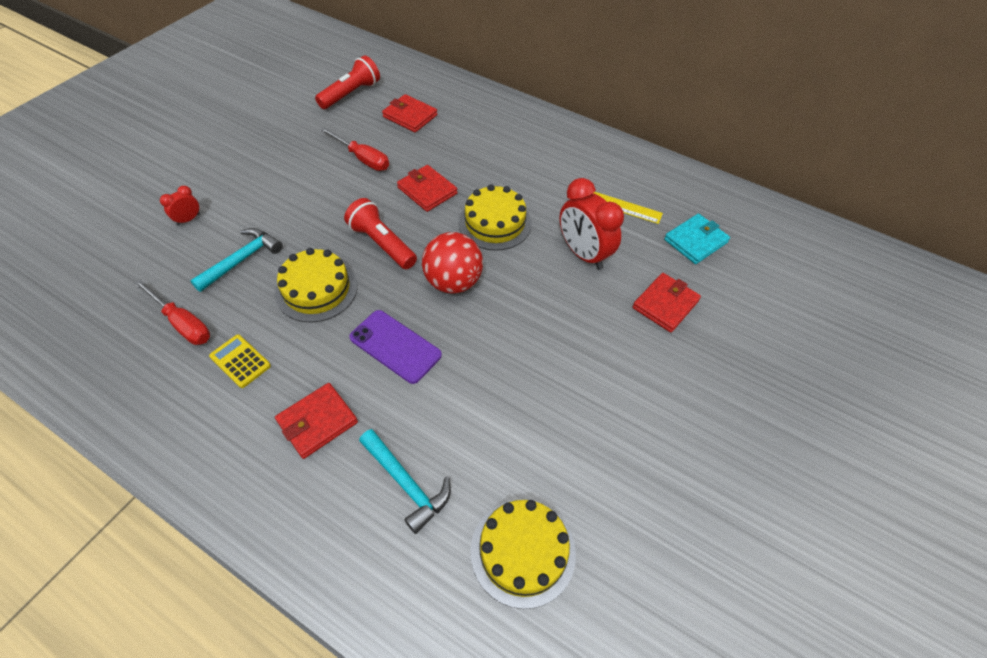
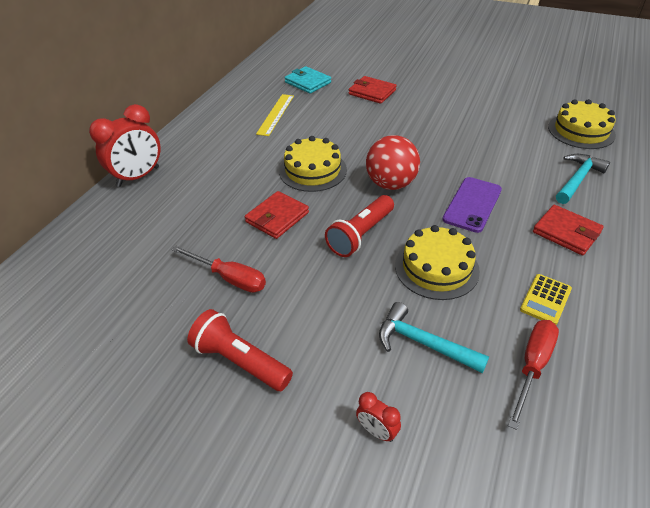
camera: 95 degrees left, 10 degrees down
(351, 94) = (87, 322): red flashlight -> red flashlight (240, 361)
(362, 159) = (229, 278): red screwdriver -> red screwdriver turned 90 degrees clockwise
(410, 116) = (145, 253): red wallet -> none
(583, 254) = (336, 125): red clock -> red clock (138, 177)

